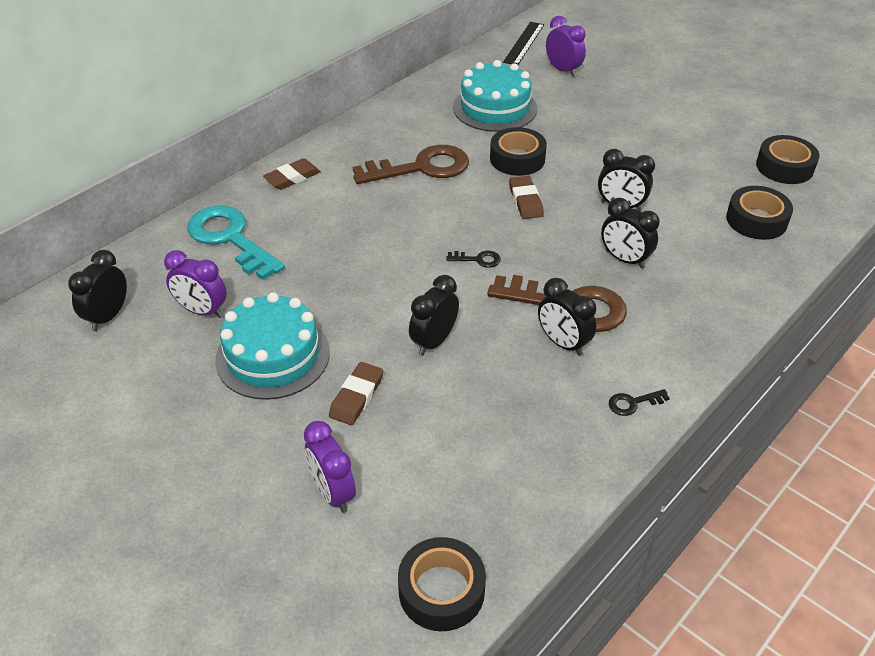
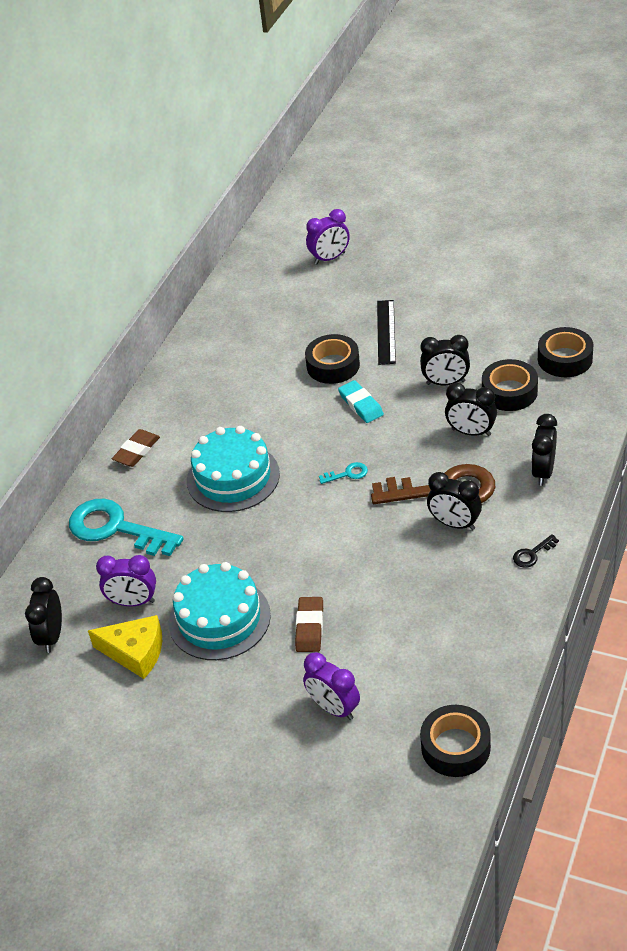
camera: 15 degrees left, 0 degrees up
(172, 360) = (135, 652): none -> yellow cheese
(421, 168) = (251, 402): brown key -> none
(434, 341) = (348, 559): black clock -> black clock (543, 472)
(478, 259) = (347, 474): black key -> turquoise key
(495, 108) = (286, 319): turquoise cake -> turquoise cake (233, 477)
(524, 43) = (278, 239): black ruler -> black ruler (386, 332)
(525, 201) = (361, 404): brown eraser -> turquoise eraser
(563, 70) = (330, 258): purple clock -> purple clock turned 120 degrees clockwise
(784, 167) = (568, 299): black tape -> black tape (509, 392)

